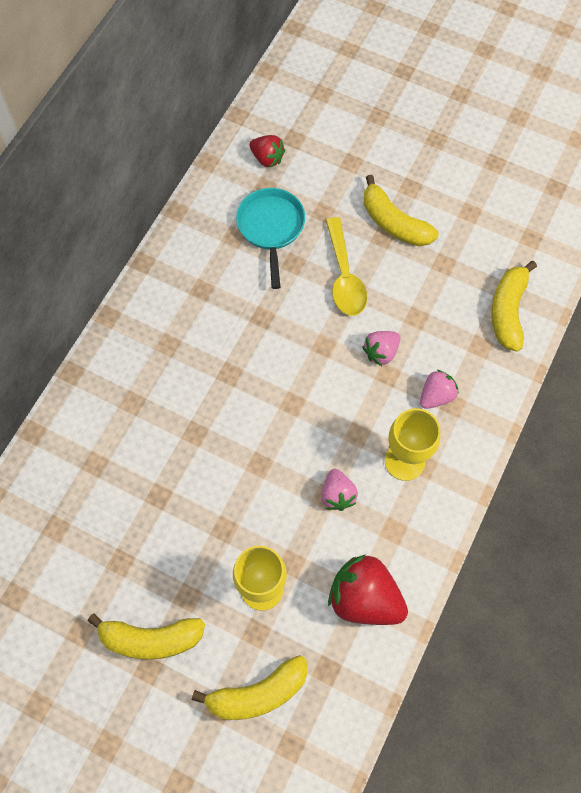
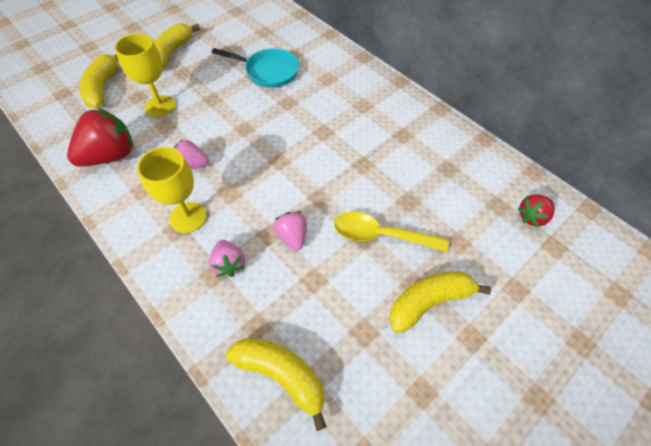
camera: 110 degrees right, 10 degrees down
(271, 228) = (450, 196): turquoise pan -> turquoise pan (268, 71)

